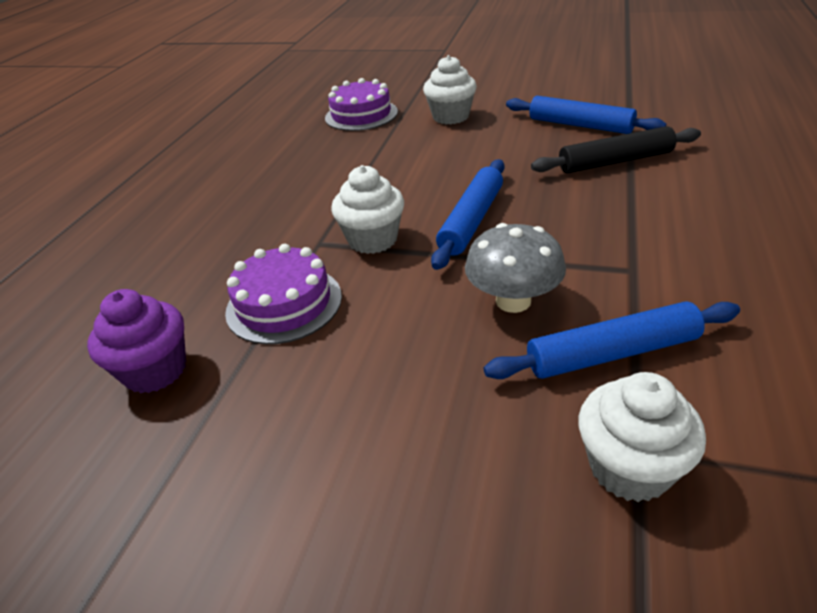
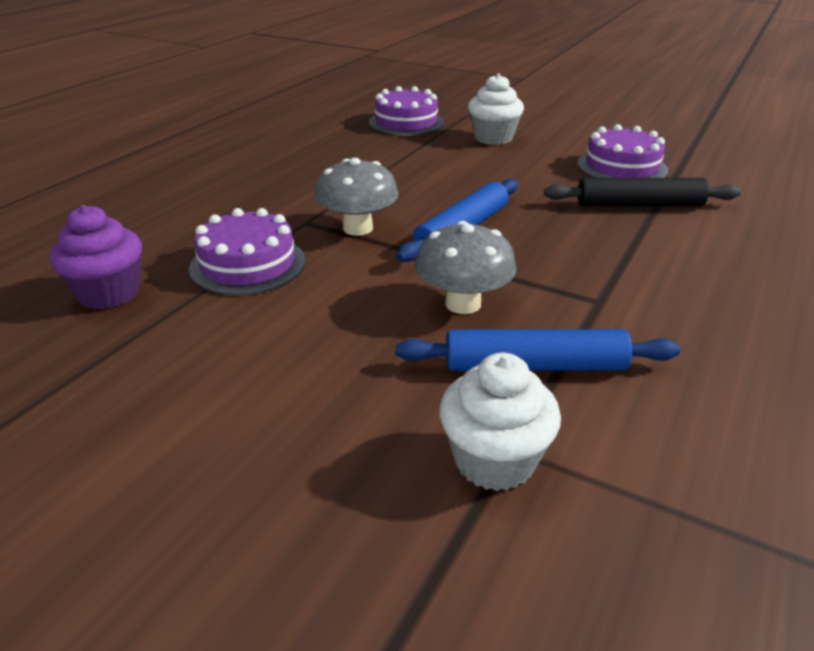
camera: 10 degrees right, 5 degrees down
(373, 240) = (358, 228): white cupcake -> grey mushroom
(580, 125) = (622, 167): blue rolling pin -> purple cake

